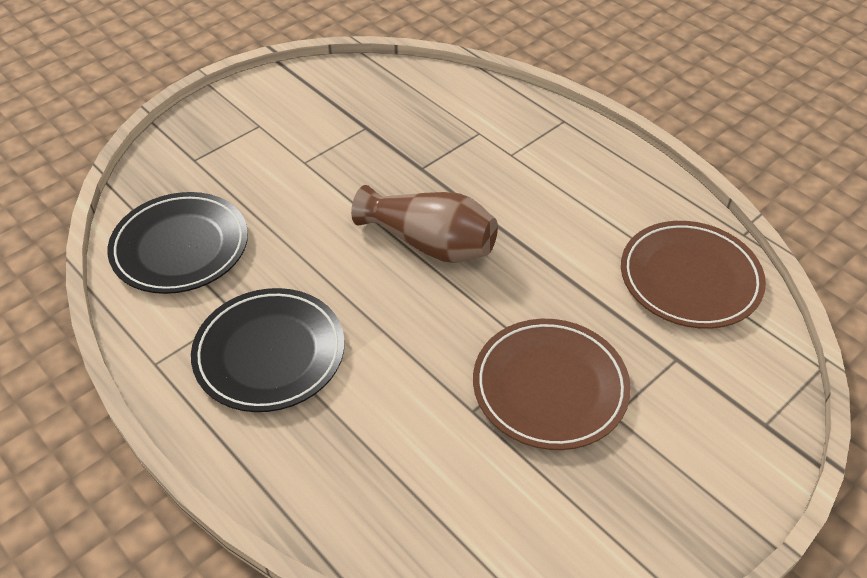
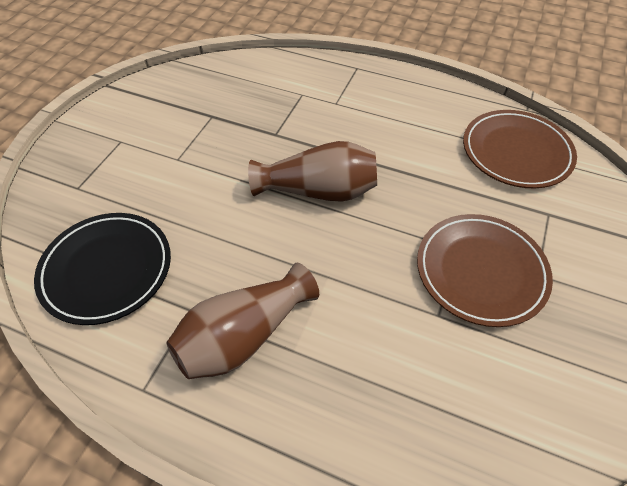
camera: 25 degrees left, 5 degrees up
(269, 353) = (244, 335): black plate -> brown vase

